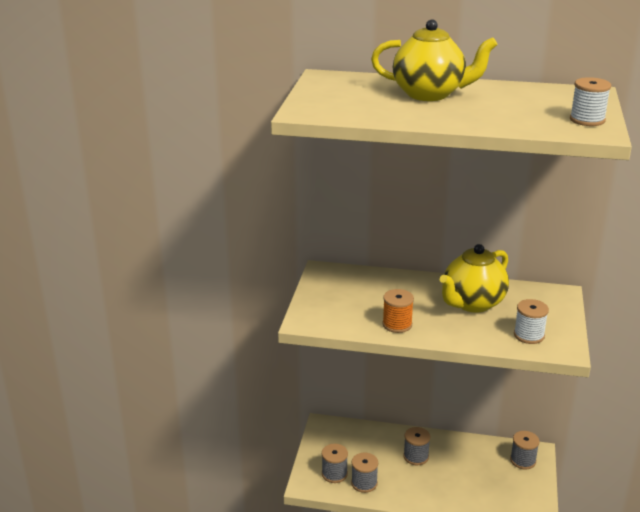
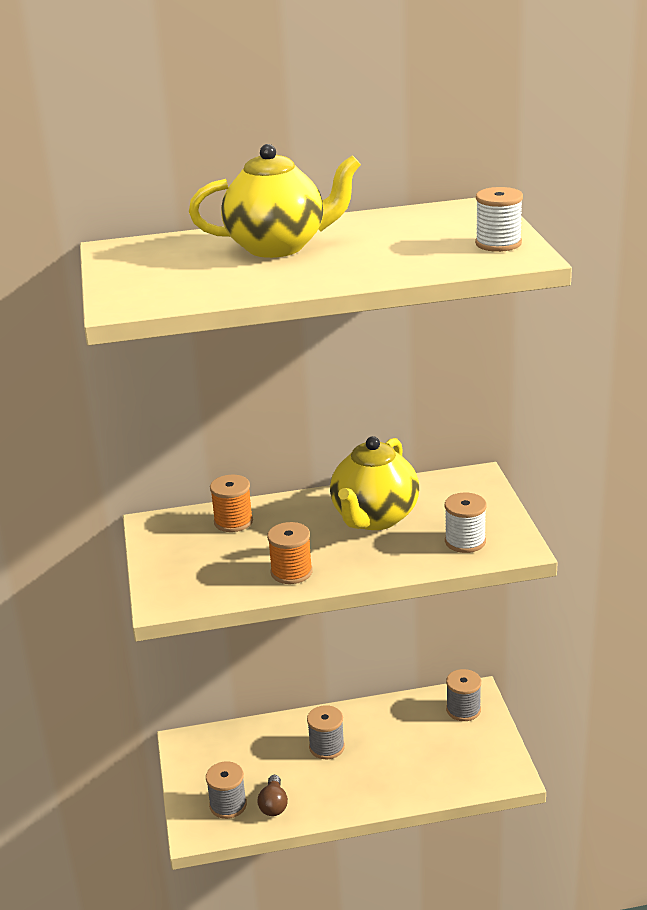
camera: 20 degrees left, 0 degrees up
(364, 483) = (273, 804): grey spool -> brown light bulb
(375, 282) = (233, 521): none -> orange spool

